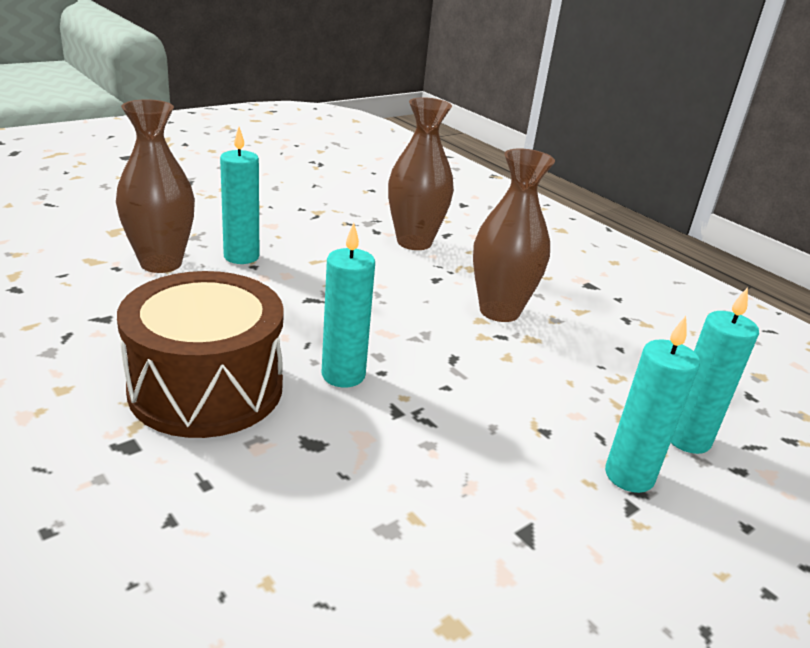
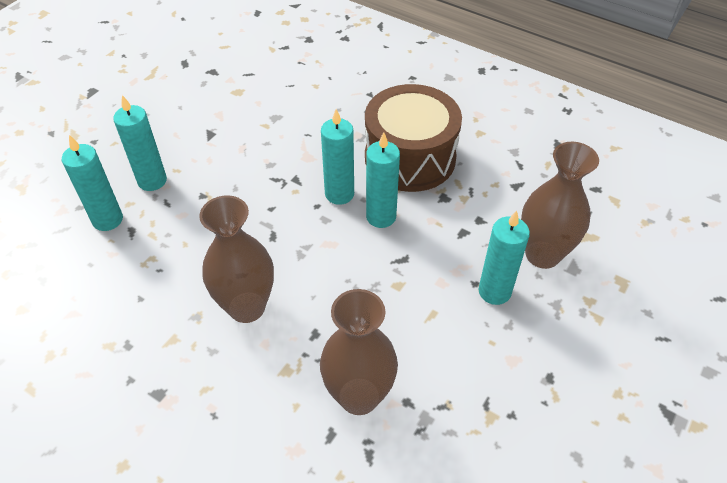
camera: 165 degrees right, 20 degrees up
(306, 338) = (381, 217): none -> turquoise candle

